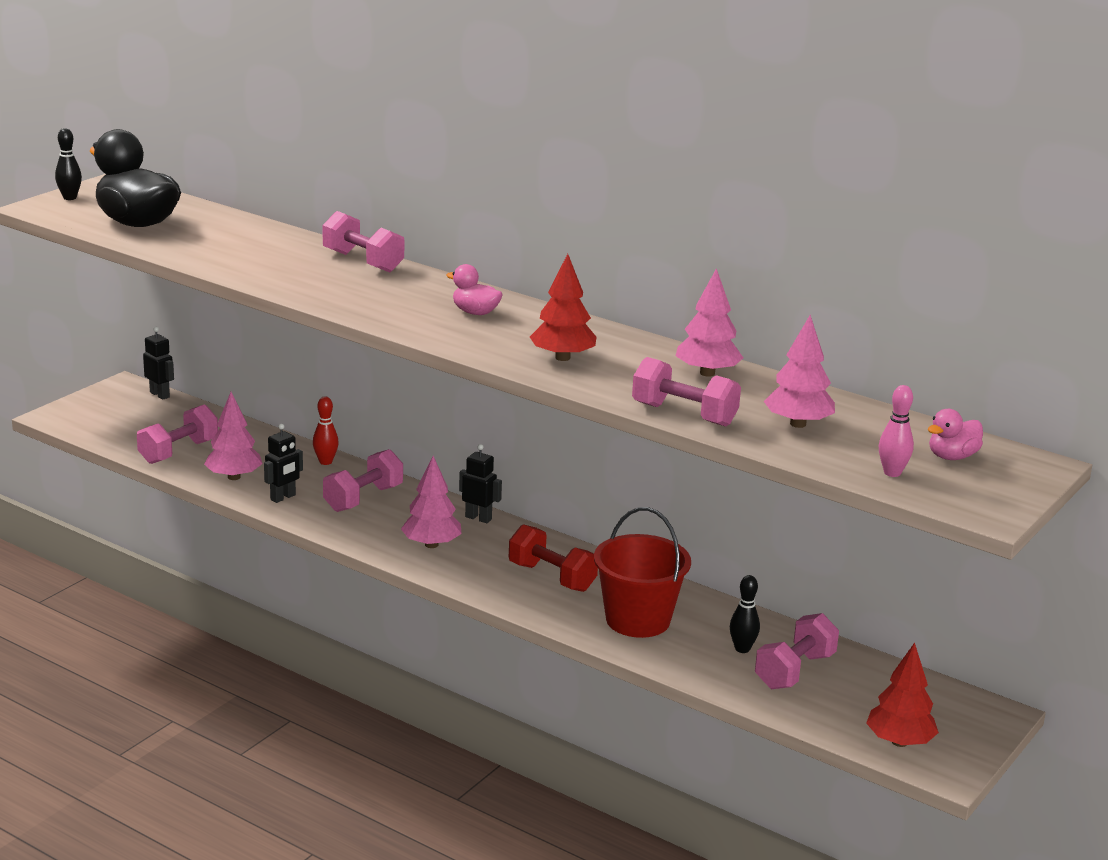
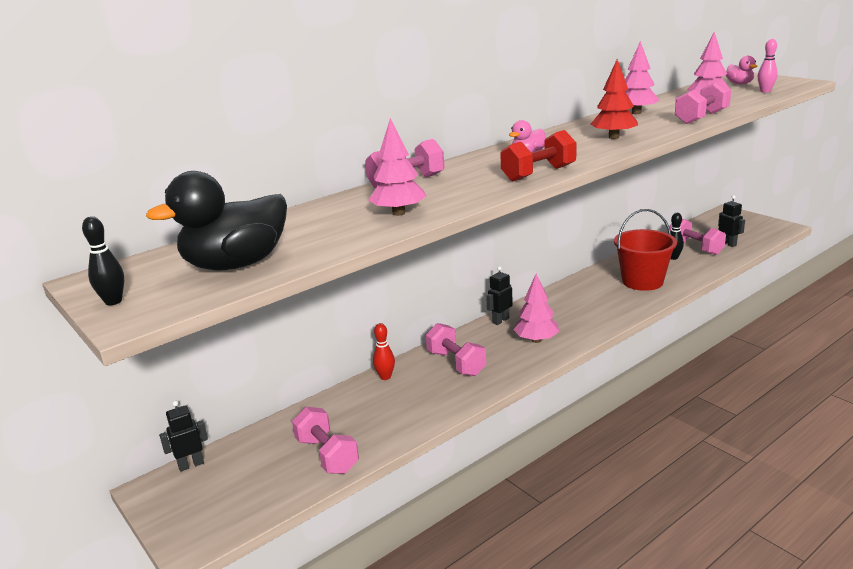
camera: 70 degrees left, 0 degrees up
(234, 477) = (393, 424): pink tree -> pink tree (399, 213)
(283, 497) = (442, 400): black robot -> black robot (728, 244)
(552, 577) = (587, 302): red dumbbell -> red dumbbell (538, 174)
(899, 742) = (759, 233): red tree -> none

